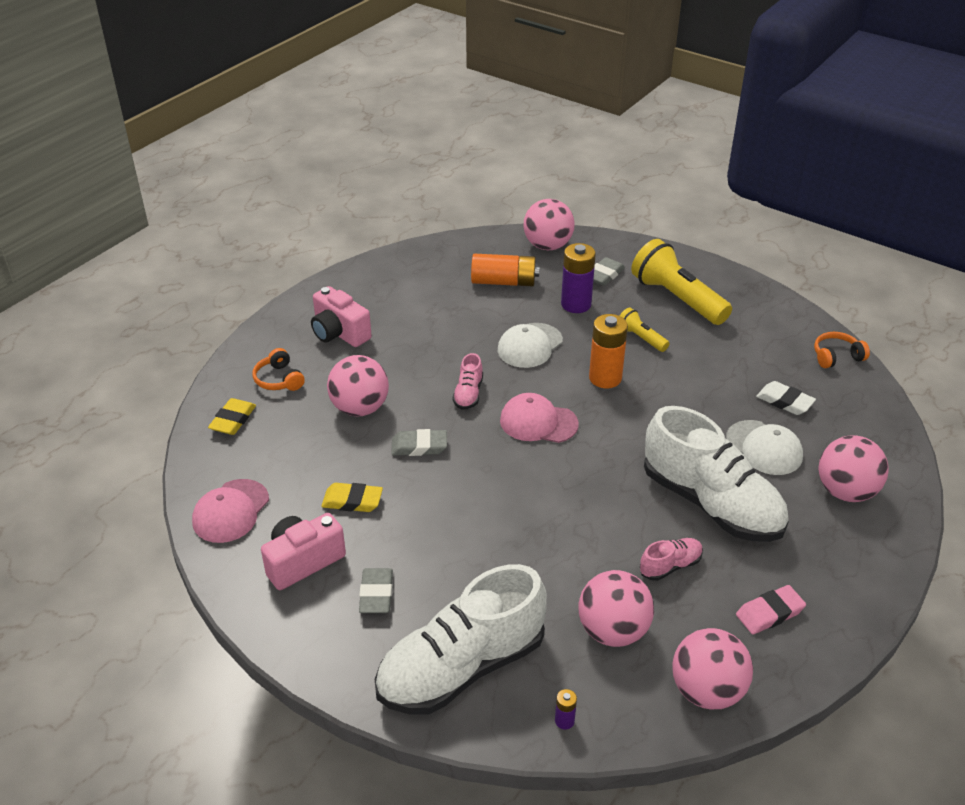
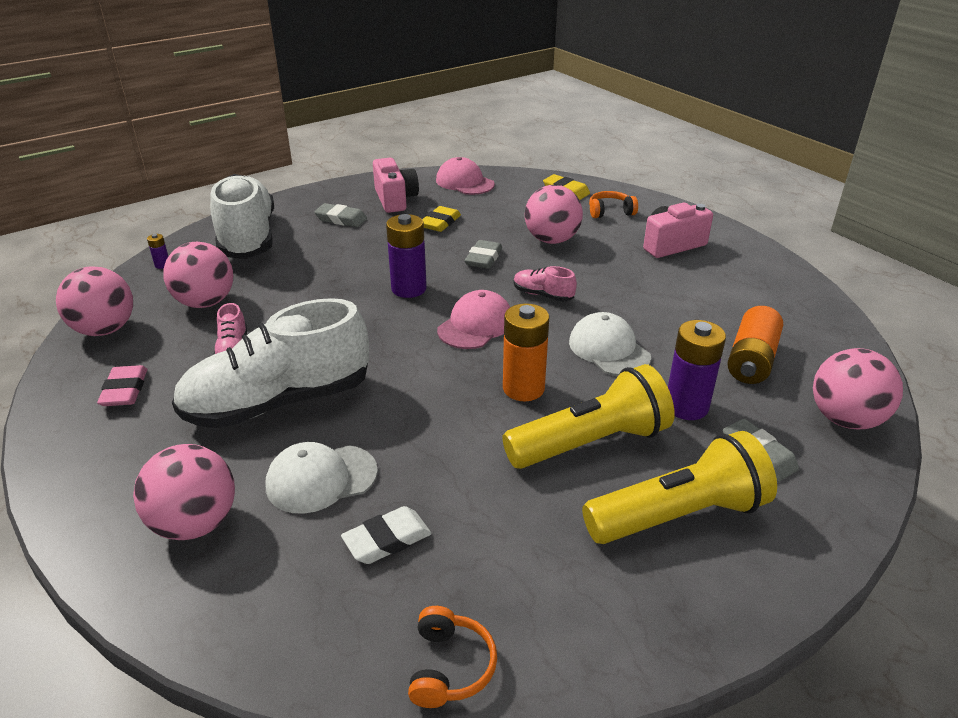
camera: 110 degrees right, 5 degrees down
(503, 482) = (409, 289): none -> purple battery
(640, 338) = (591, 443): yellow flashlight -> yellow flashlight, size x2.00

